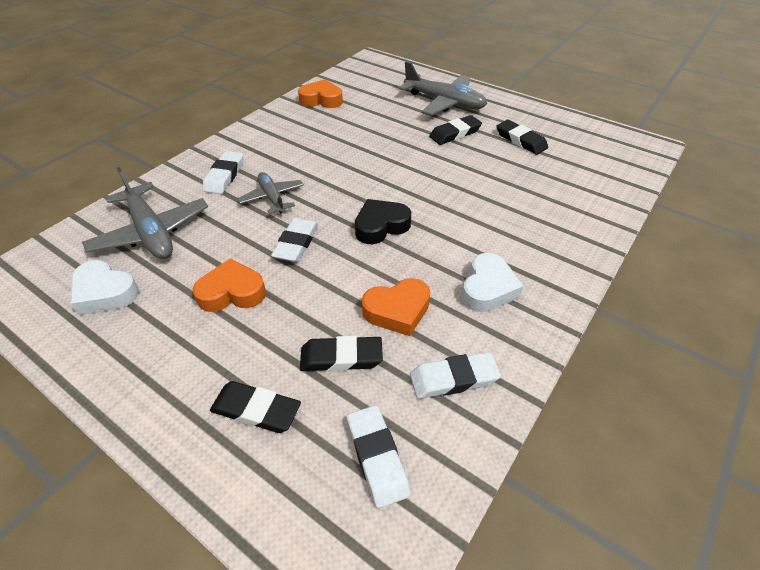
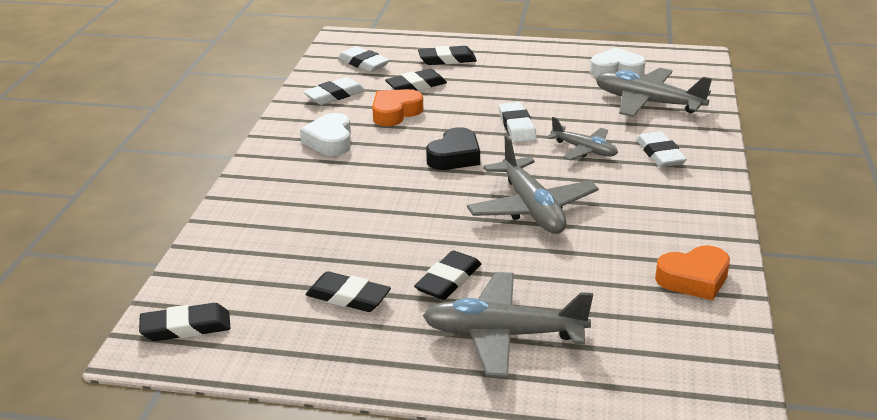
camera: 155 degrees right, 15 degrees down
(232, 292) = (528, 91): orange heart -> none
(364, 162) = (532, 208): none -> grey plane
(626, 150) = (186, 327): none -> black eraser

